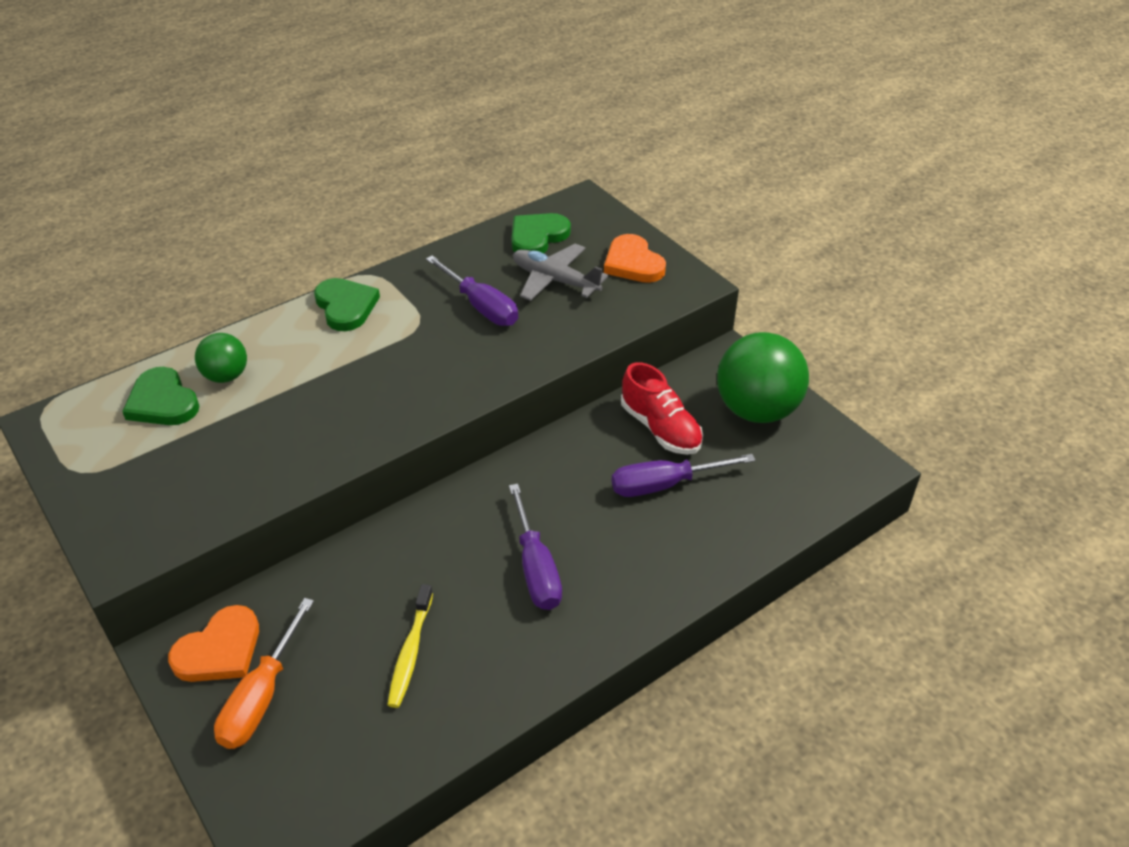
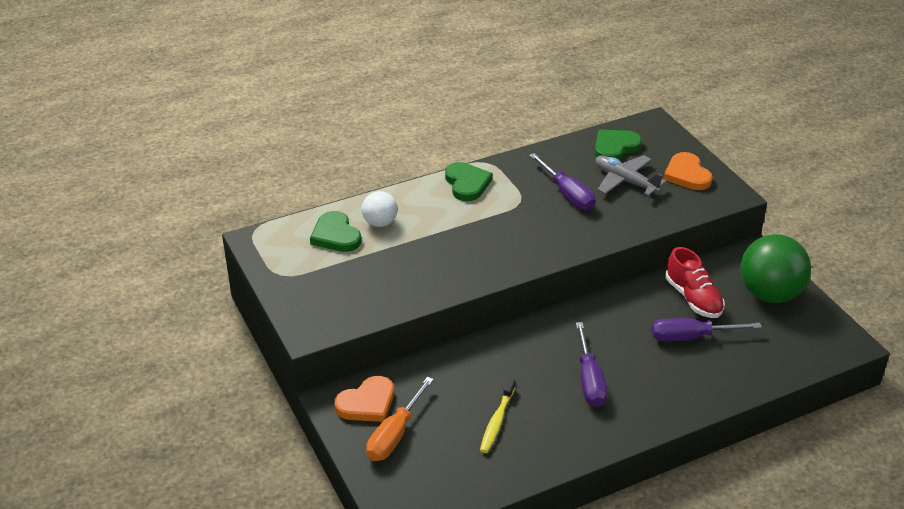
camera: 10 degrees right, 5 degrees down
(226, 376) = (380, 223): green ball -> white ball

